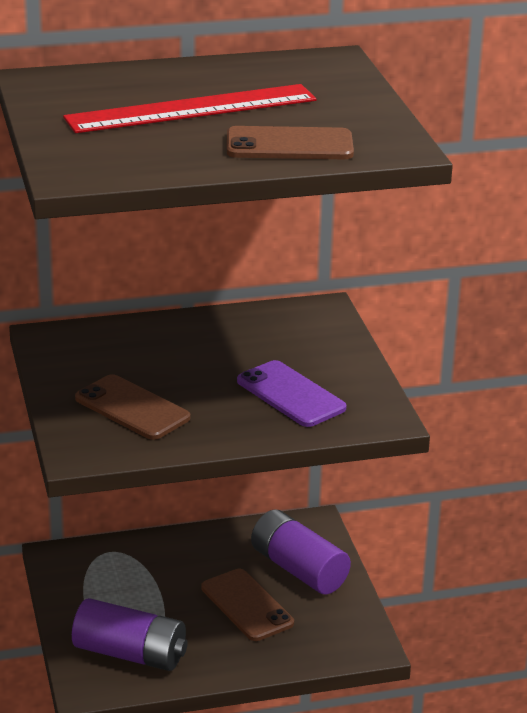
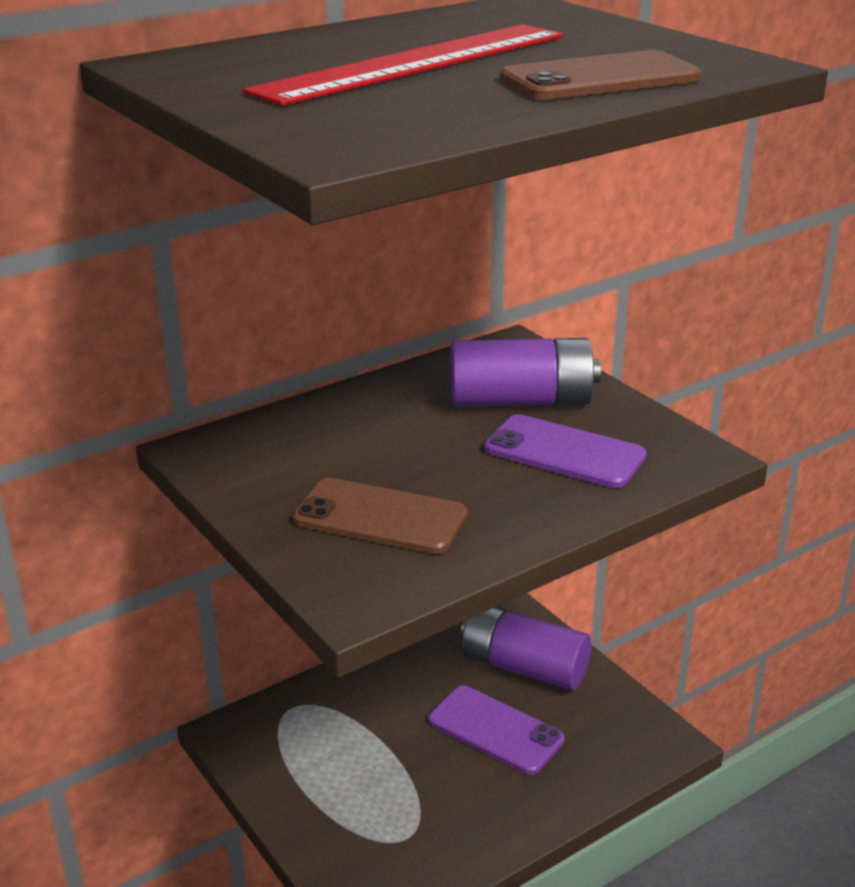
camera: 20 degrees left, 0 degrees up
(130, 654) = (396, 840): purple battery -> purple battery (521, 401)
(247, 605) = (495, 730): brown phone -> purple phone

